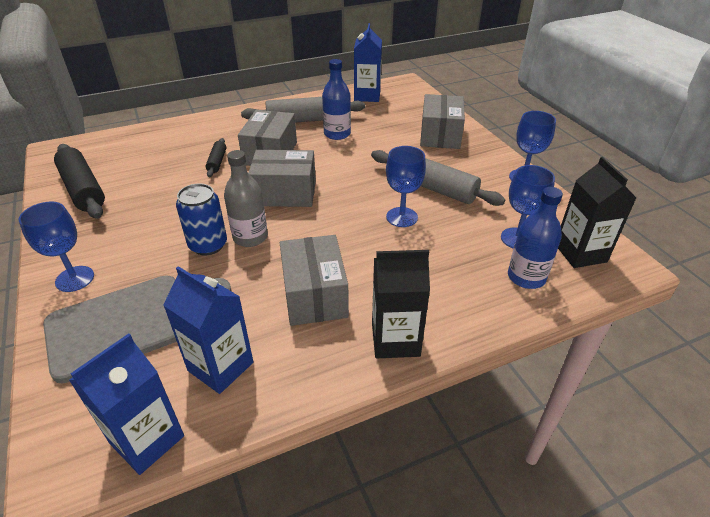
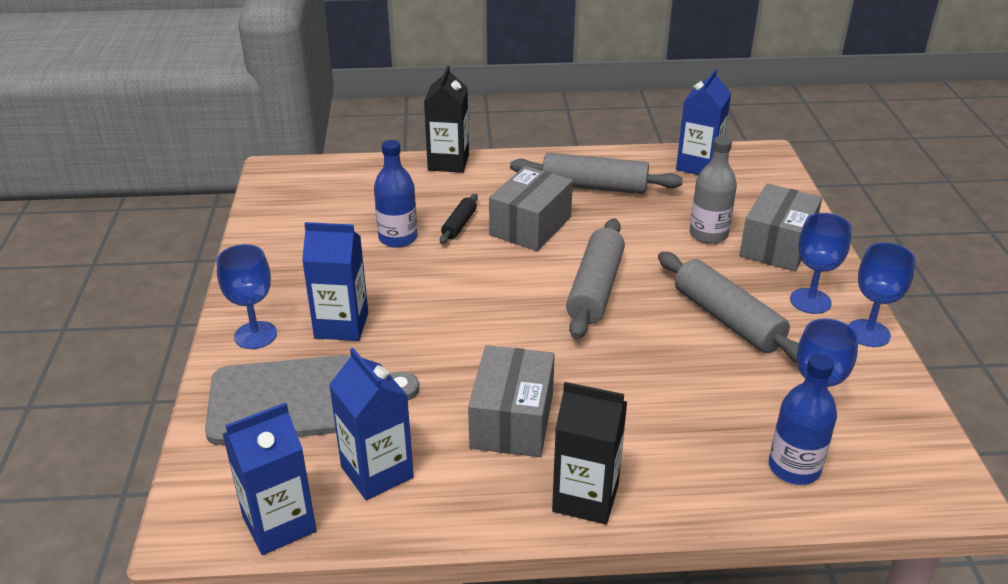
camera: 20 degrees right, 5 degrees down
(83, 189) = (293, 229): black rolling pin -> none
(148, 254) = (341, 325): none -> blue carton
(208, 245) = (411, 330): blue can -> none
(250, 237) = (464, 332): grey bottle -> grey bottle (708, 234)
(285, 193) = (528, 284): grey box -> none
(334, 186) = (595, 289): none -> grey rolling pin
(337, 134) = (630, 216): blue bottle -> blue bottle (398, 238)
(402, 217) = (665, 350): blue goblet -> blue goblet (810, 301)
(580, 253) = (891, 456): black carton -> black carton (448, 162)

